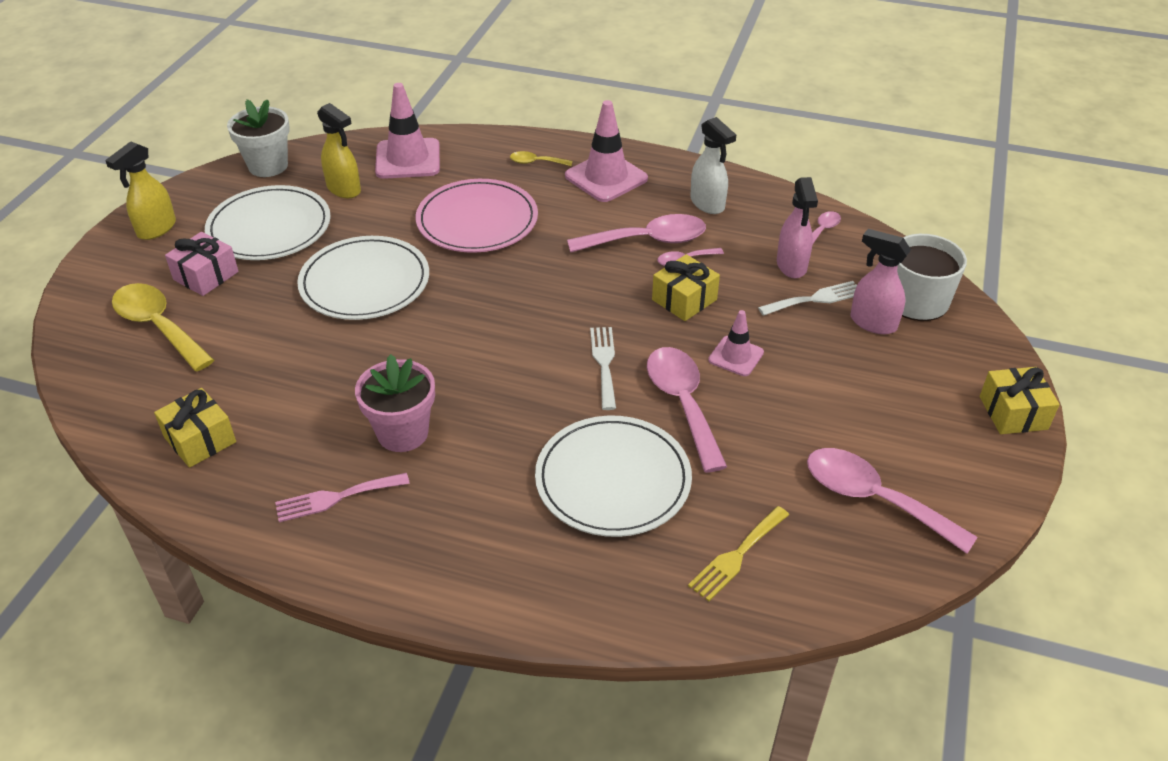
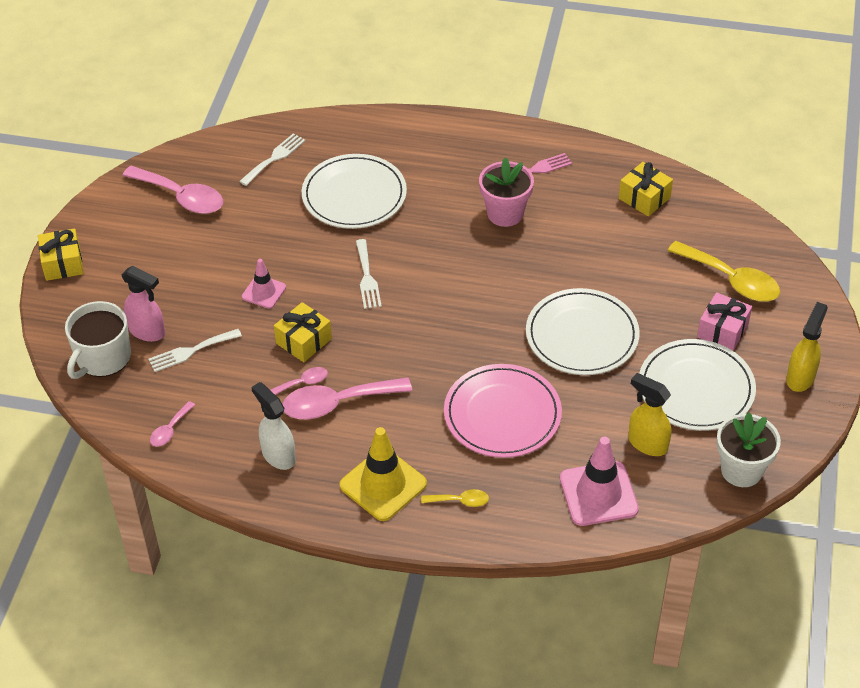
camera: 175 degrees right, 5 degrees up
(606, 177) = (383, 484): pink traffic cone -> yellow traffic cone
(682, 403) = (306, 251): pink spoon -> none
(737, 556) = (274, 158): yellow fork -> white fork
(791, 266) = (206, 385): pink spray bottle -> none

